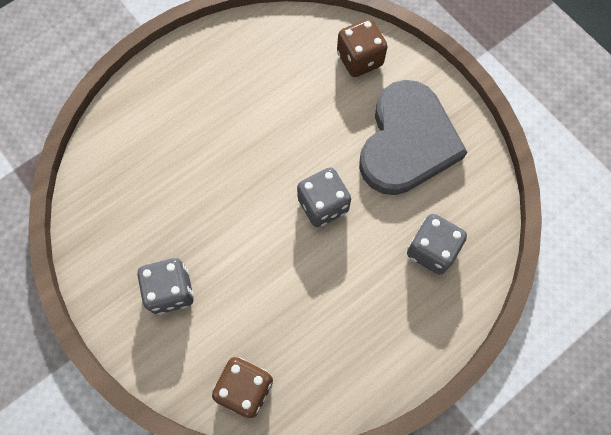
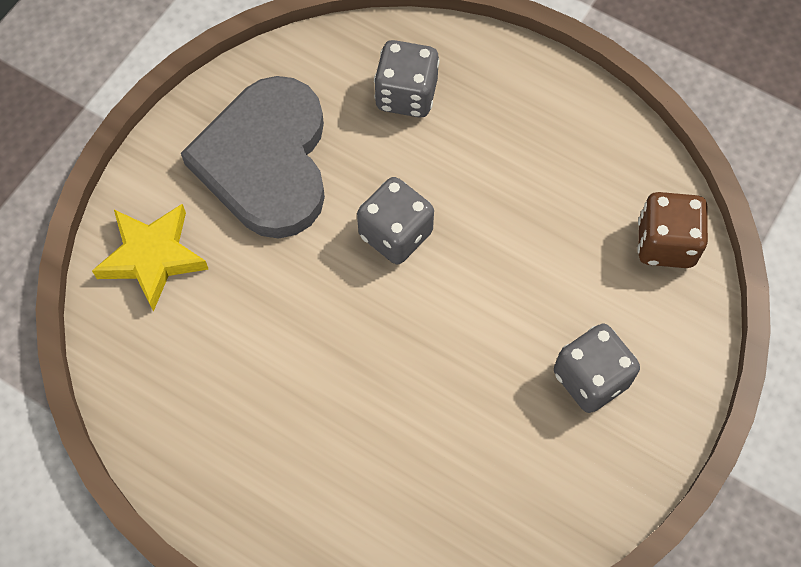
camera: 110 degrees left, 5 degrees down
(359, 59) = (152, 257): brown dice -> yellow star
(407, 142) = (266, 161): grey heart -> grey heart turned 90 degrees counterclockwise

